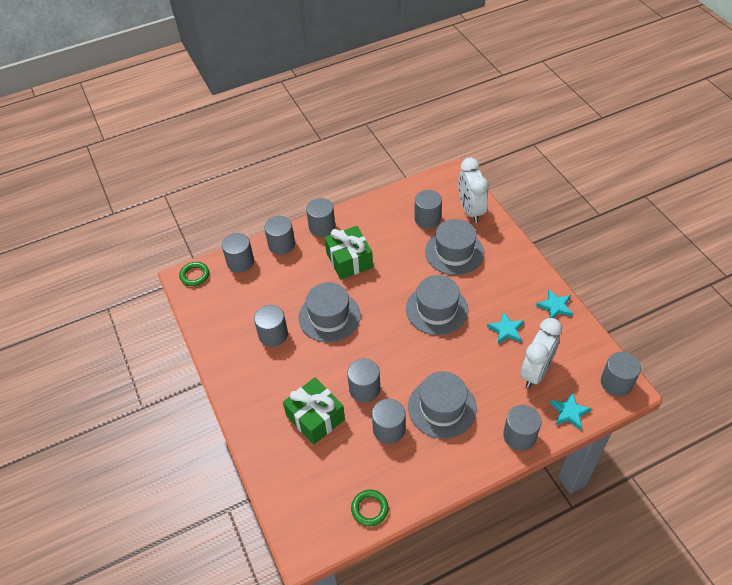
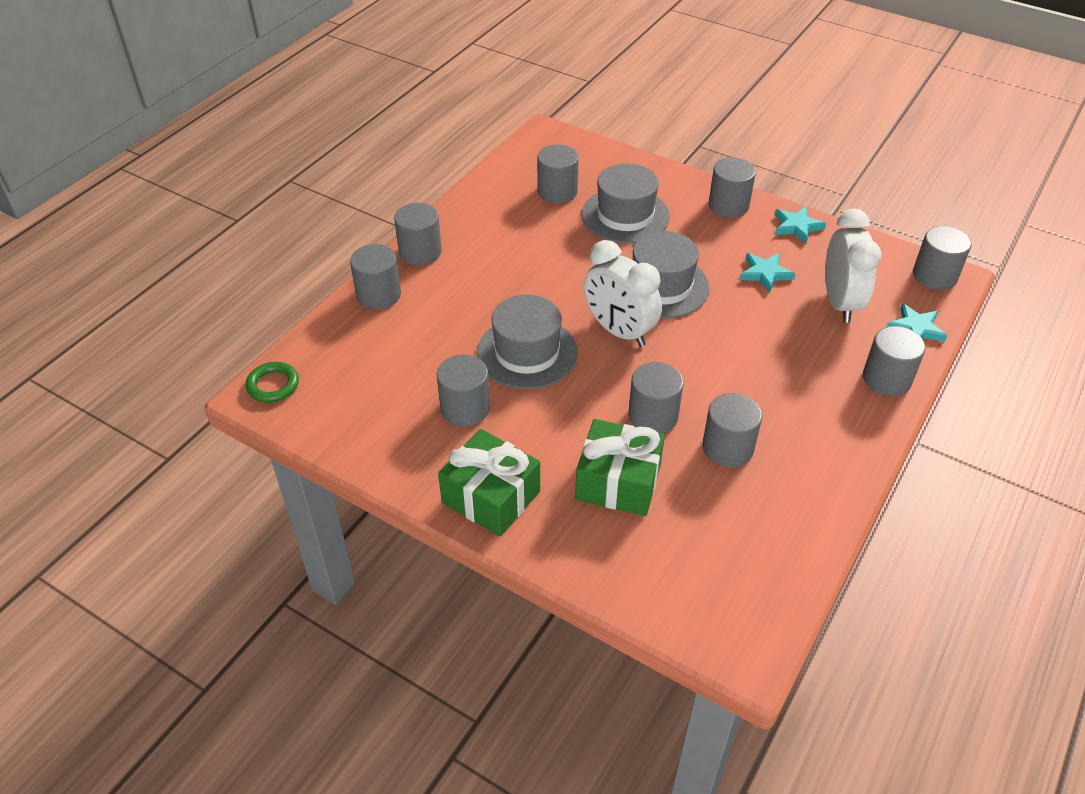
camera: 35 degrees left, 5 degrees down
(240, 262) = (333, 340): grey cylinder -> grey cylinder (728, 205)
(349, 260) = (495, 276): green gift -> green gift (491, 497)
(369, 509) = (790, 554): green ring -> none
(442, 407) = (769, 391): grey hat -> none
(470, 210) = (604, 164): white clock -> white clock (619, 331)

